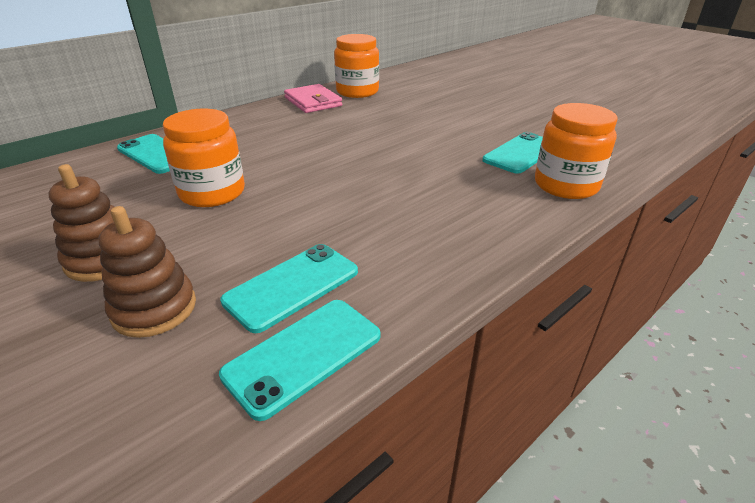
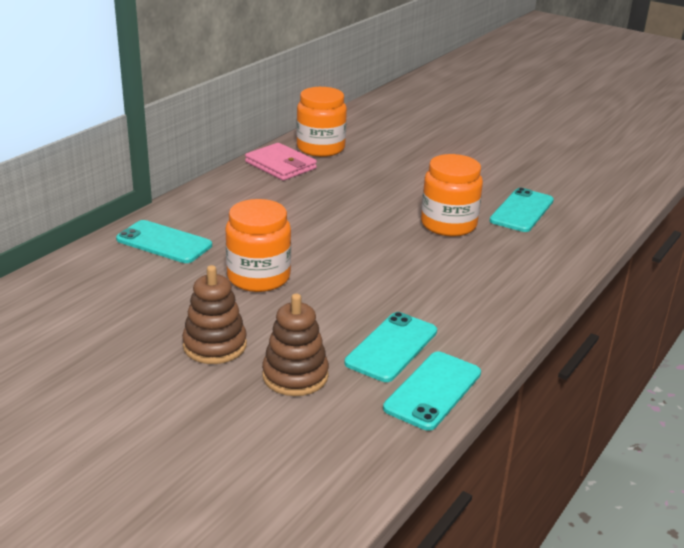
camera: 15 degrees left, 5 degrees down
(566, 185) = (571, 240): orange jar -> orange jar (448, 224)

